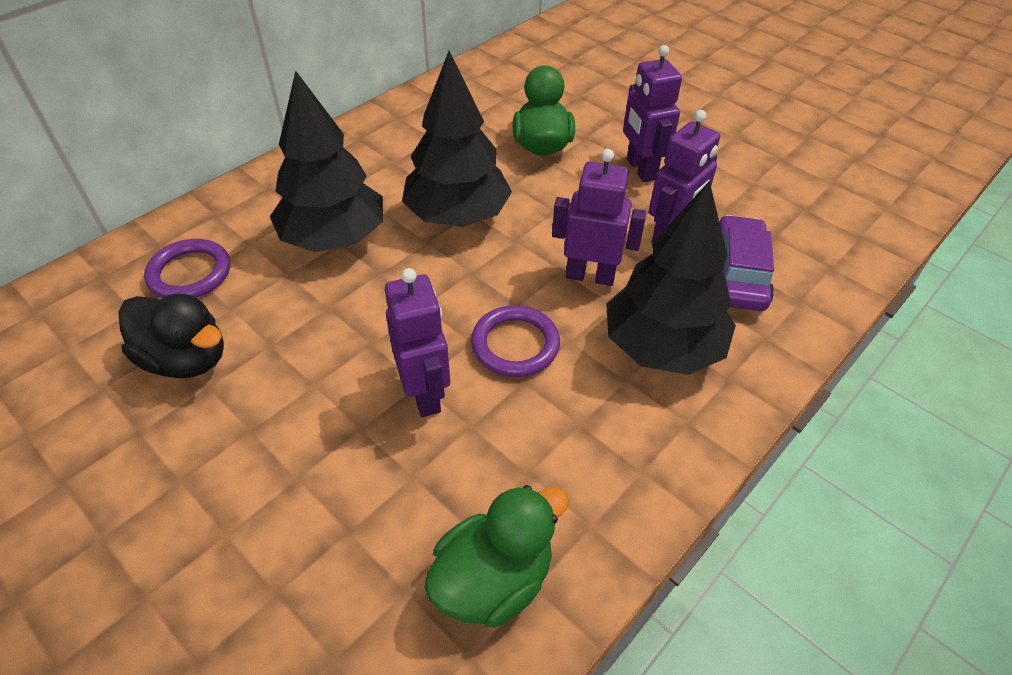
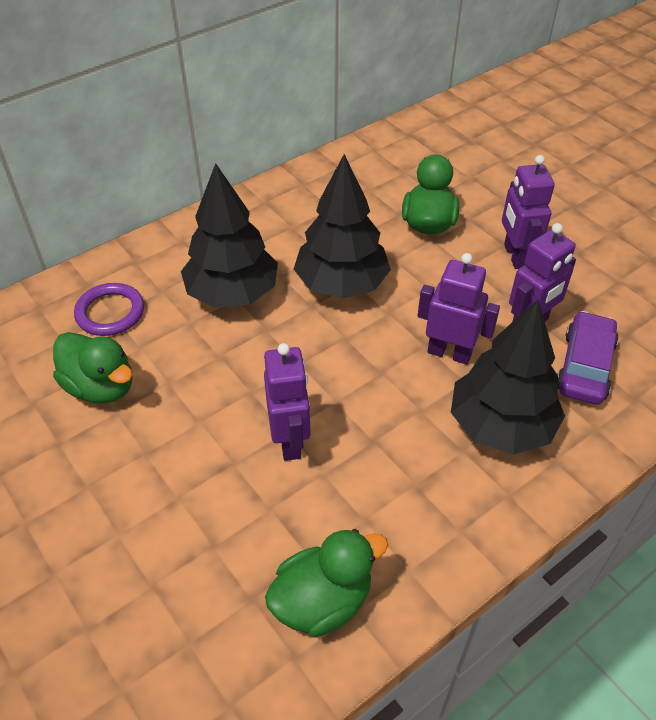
camera: 10 degrees right, 0 degrees up
(186, 359) = (101, 387): black duck -> green duck
(515, 344) = (373, 408): purple ring -> none

